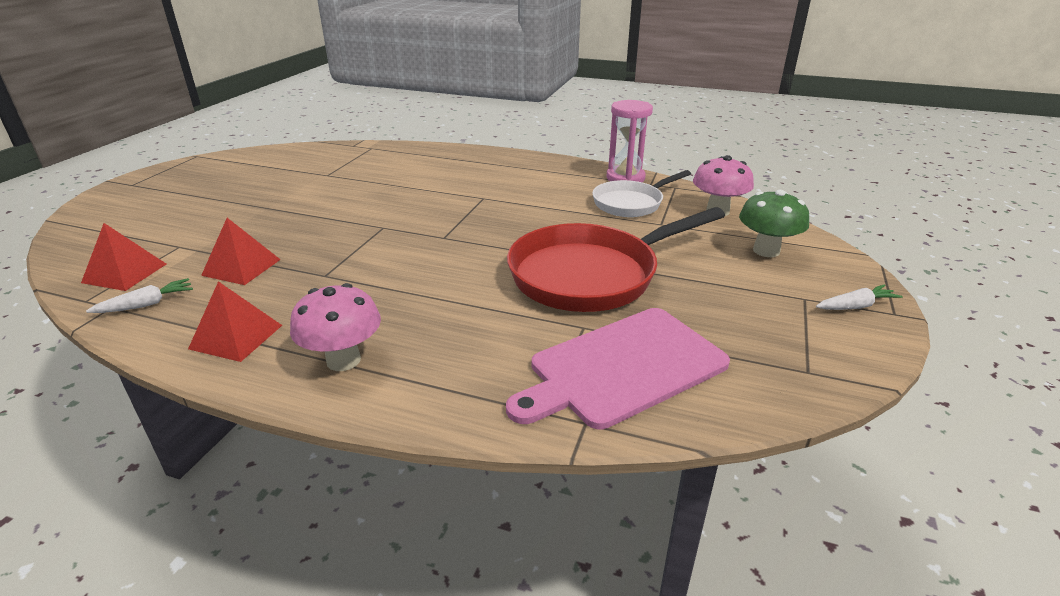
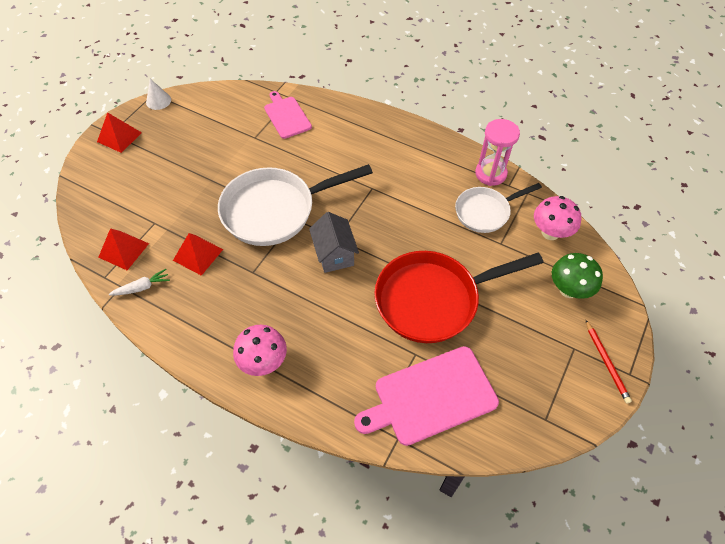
camera: 10 degrees right, 25 degrees up
(202, 159) = (158, 101): none -> white cone
(236, 337) = (199, 329): red pyramid -> red pyramid (119, 137)
(355, 223) = (275, 210): none -> white pan
(367, 159) = (287, 116): none -> pink cutting board
(443, 250) = (334, 254): none -> grey house
(856, 306) = (606, 362): white carrot -> red pencil

